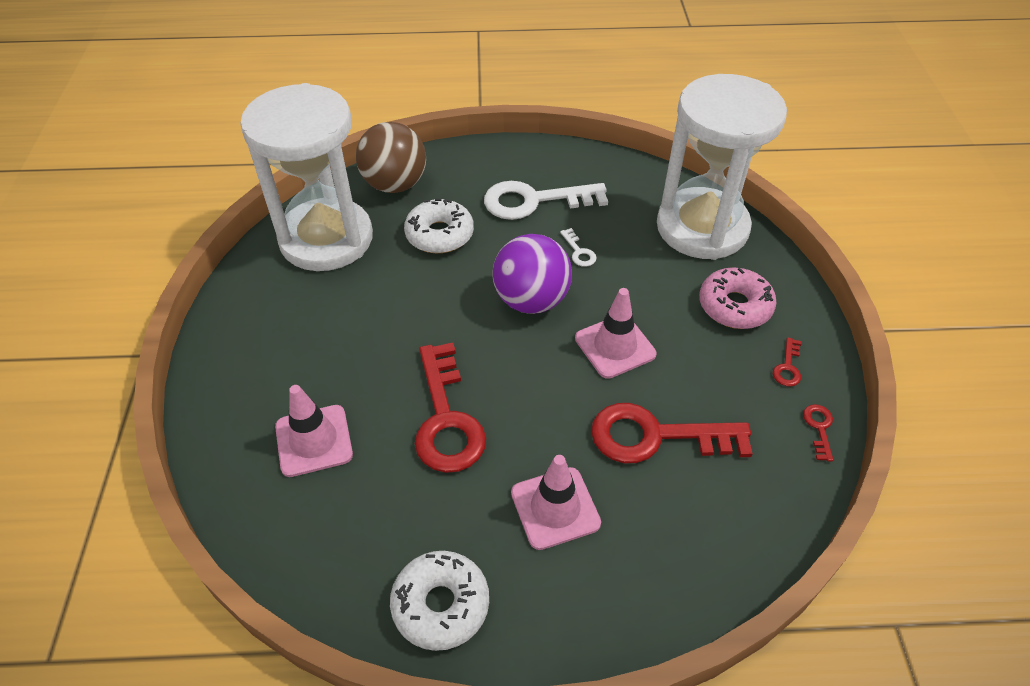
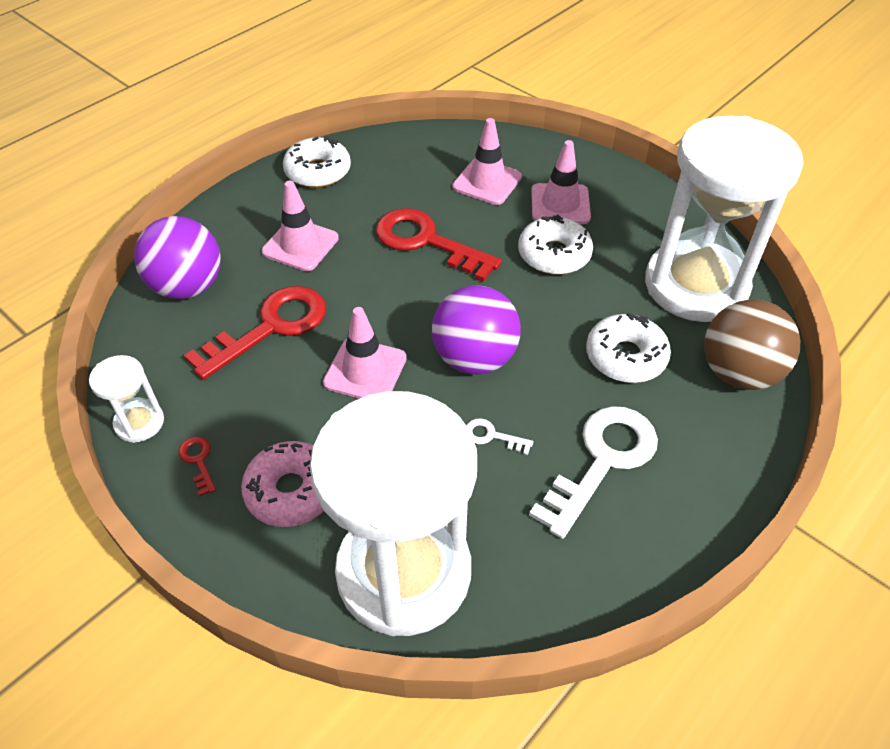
camera: 135 degrees right, 0 degrees up
(298, 366) = (560, 204): none -> pink traffic cone
(372, 329) = (554, 254): none -> white donut
(700, 542) = (188, 287): none -> purple ball
(819, 428) = (139, 422): red key -> white hourglass

